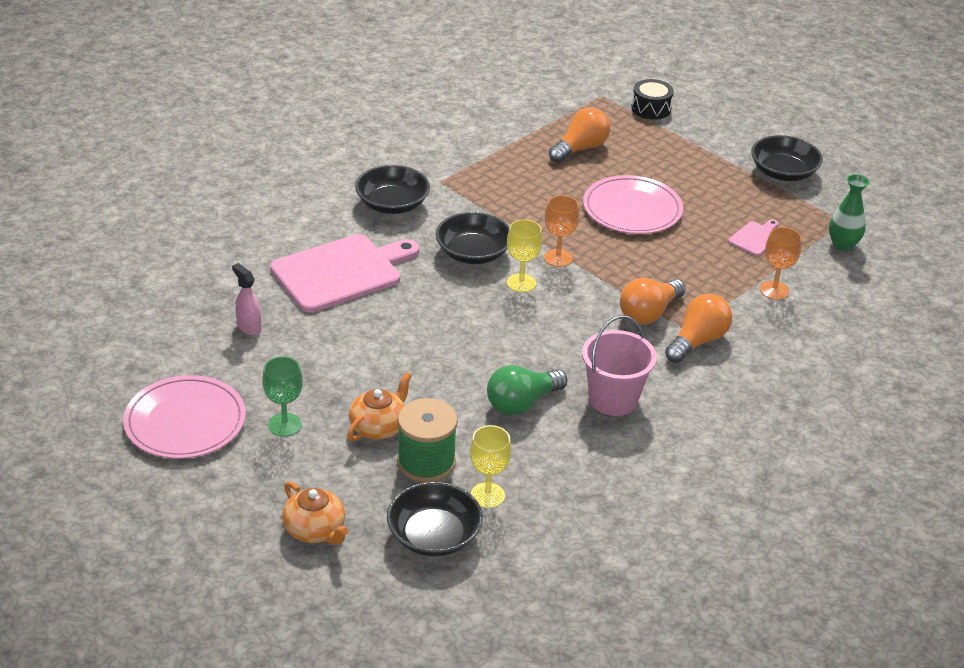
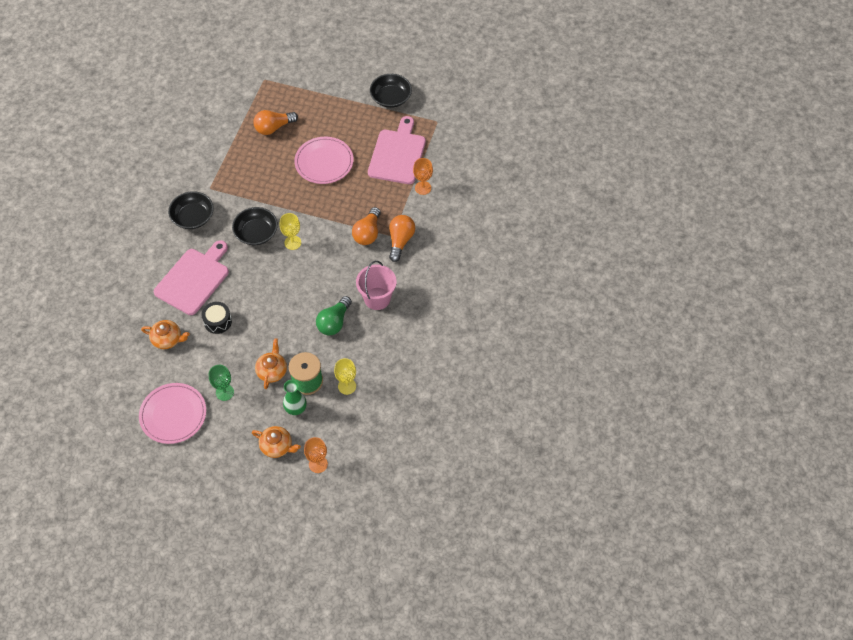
camera: 25 degrees left, 20 degrees up
(249, 327) = (167, 339): pink spray bottle -> orange teapot
(434, 535) = (334, 422): black bowl -> none
(558, 258) = (302, 216): orange goblet -> orange goblet (318, 464)
(580, 148) = (273, 128): orange light bulb -> orange light bulb turned 135 degrees counterclockwise
(651, 108) = (297, 78): black drum -> black drum (218, 321)
(756, 238) = (397, 154): pink cutting board -> pink cutting board, size x2.25
(843, 244) = (443, 139): green vase -> green vase (296, 409)

